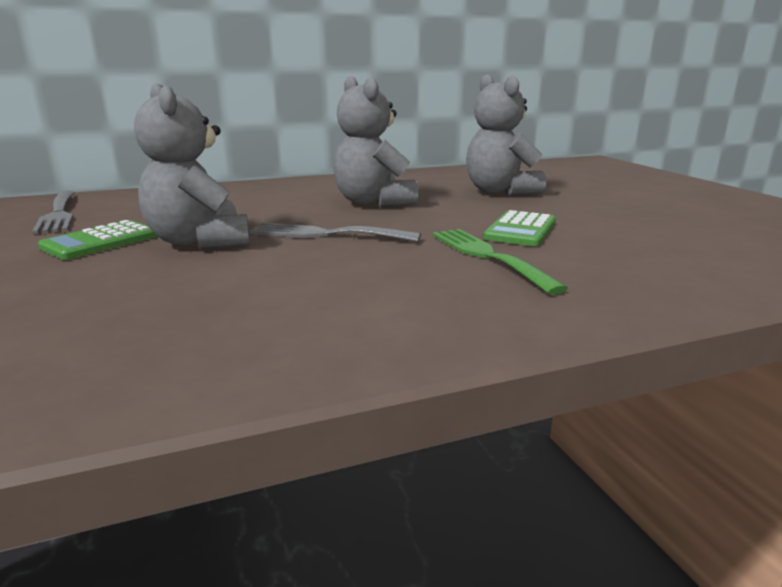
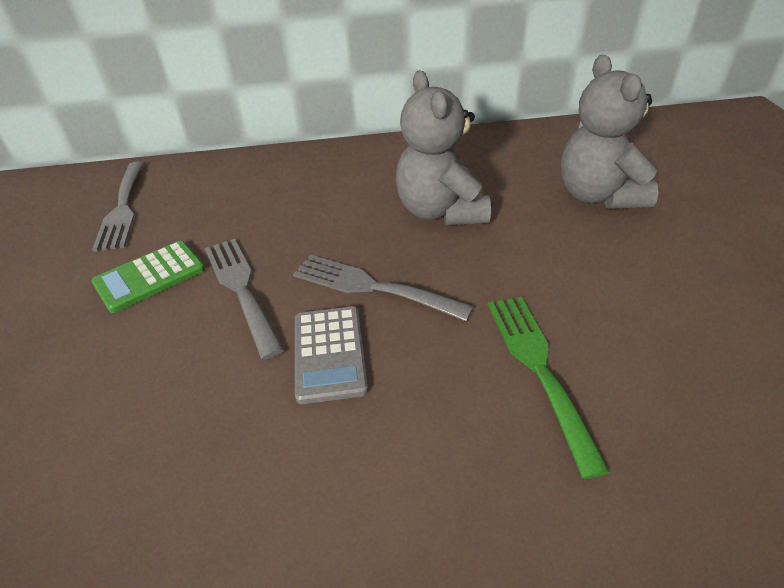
camera: 15 degrees right, 20 degrees up
(199, 242) = (241, 289): grey teddy bear -> grey fork
(300, 263) = (329, 354): none -> grey calculator
(520, 230) = (596, 304): green calculator -> none

